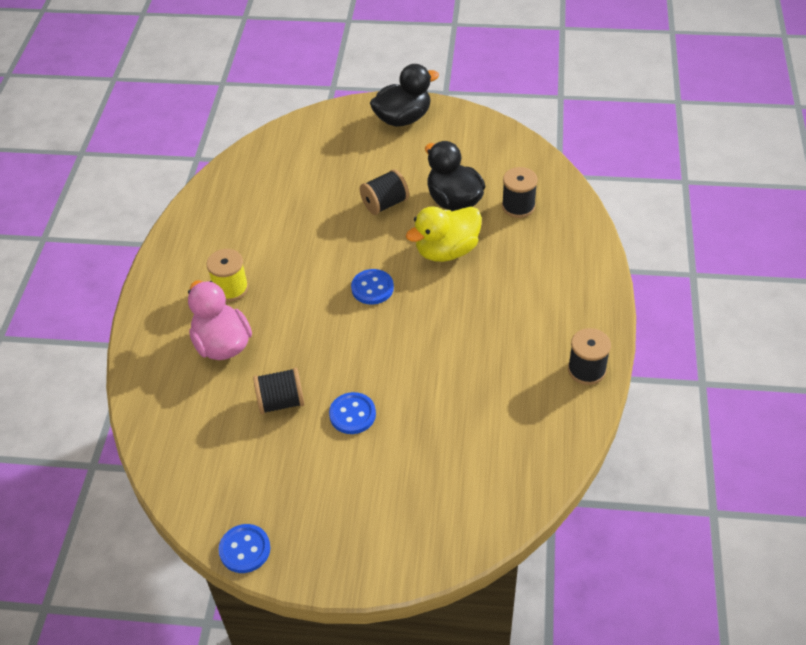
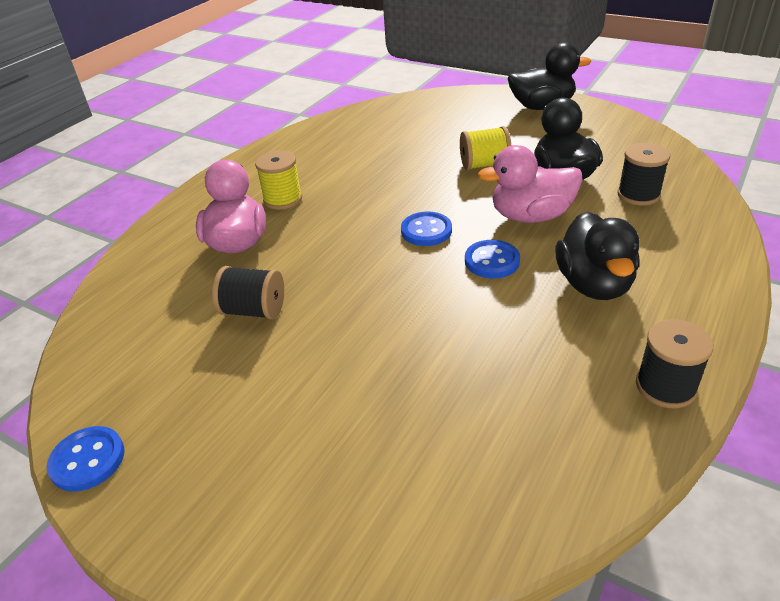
camera: 25 degrees right, 10 degrees down
(352, 414) = (322, 347): blue button -> blue button (492, 261)
(385, 204) = (484, 165): black spool -> yellow spool
(446, 251) = (531, 216): yellow duck -> pink duck
(516, 303) = (594, 284): none -> black duck

